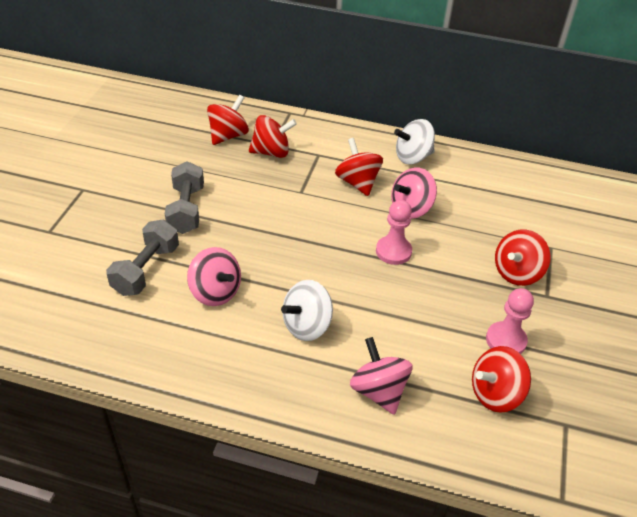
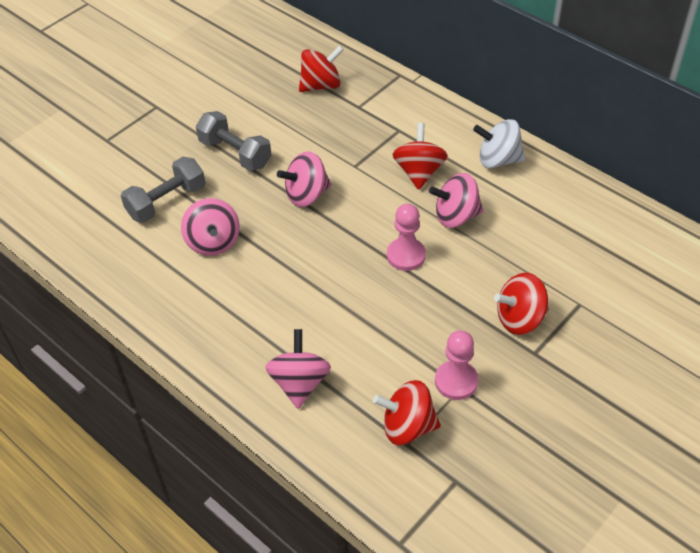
camera: 30 degrees right, 5 degrees up
(186, 210) = (235, 153): grey dumbbell -> grey dumbbell turned 75 degrees counterclockwise
(271, 152) = (353, 115): red spinning top -> none
(275, 227) = (306, 195): none -> pink spinning top
(307, 325) = (274, 301): white spinning top -> none

